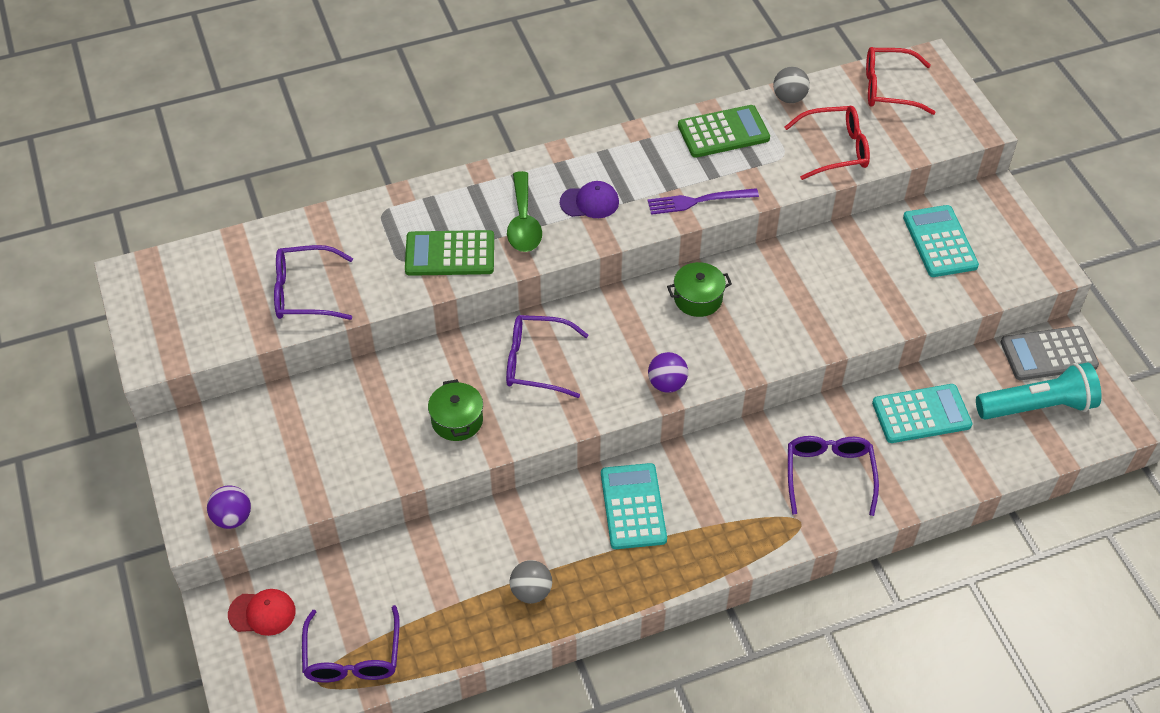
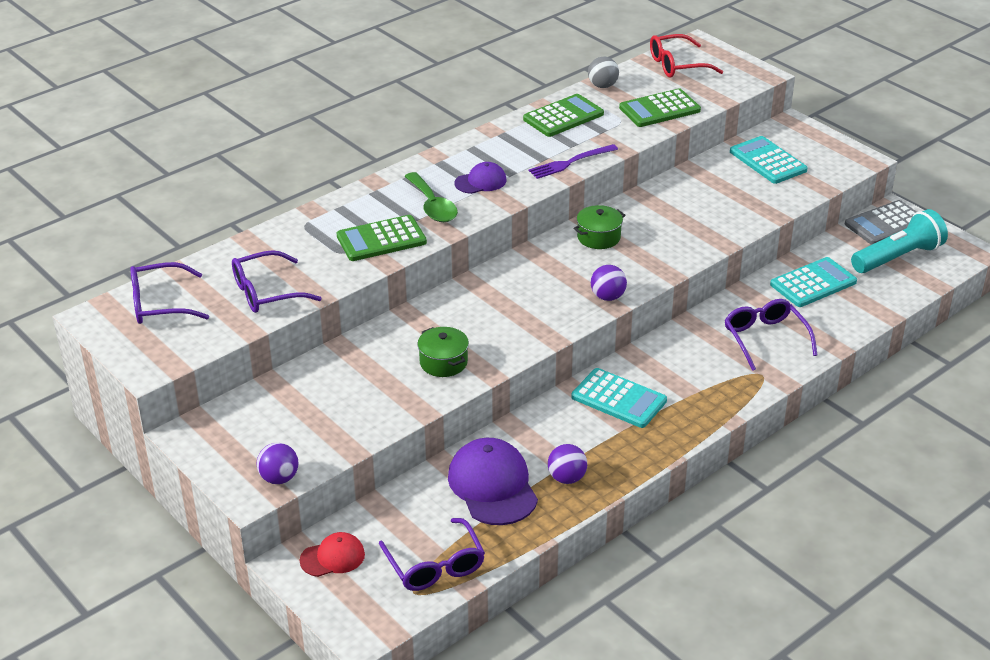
camera: 20 degrees left, 15 degrees down
(453, 577) = (492, 486): none -> purple cap
(531, 591) = (567, 478): grey ball -> purple ball
(536, 362) = (489, 308): purple glasses -> purple glasses (159, 304)
(633, 506) = (618, 399): turquoise calculator -> turquoise calculator turned 150 degrees clockwise
(835, 149) = (659, 109): red glasses -> green calculator

